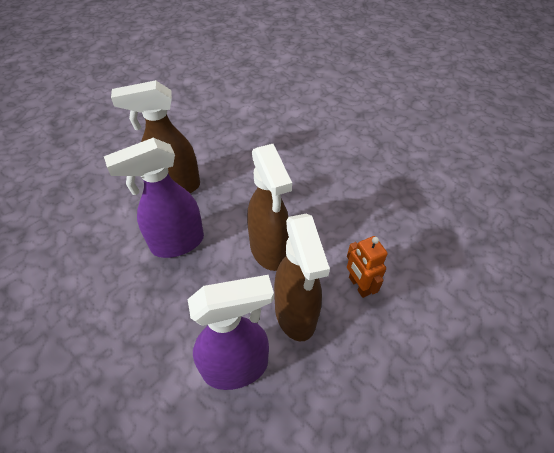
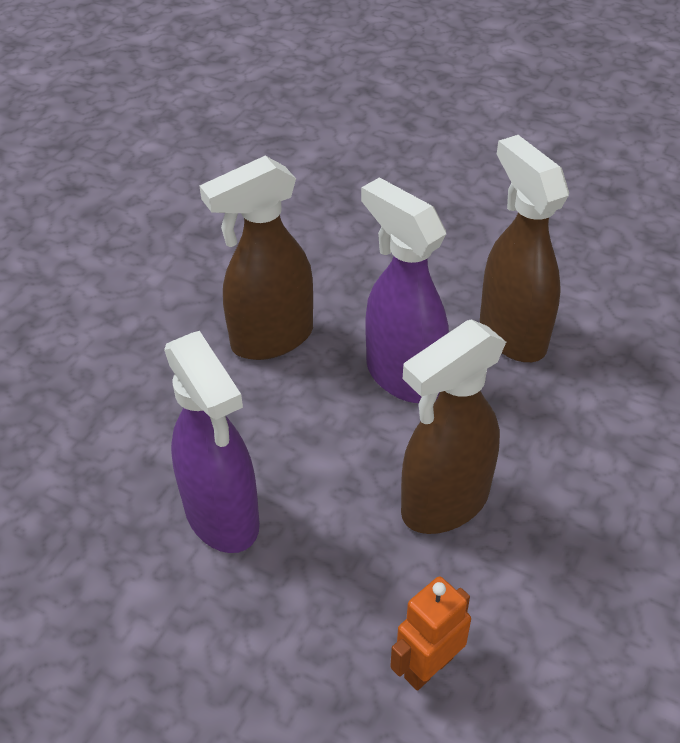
camera: 75 degrees right, 5 degrees down
(295, 314) = (333, 574): brown spray bottle -> brown spray bottle (271, 339)

